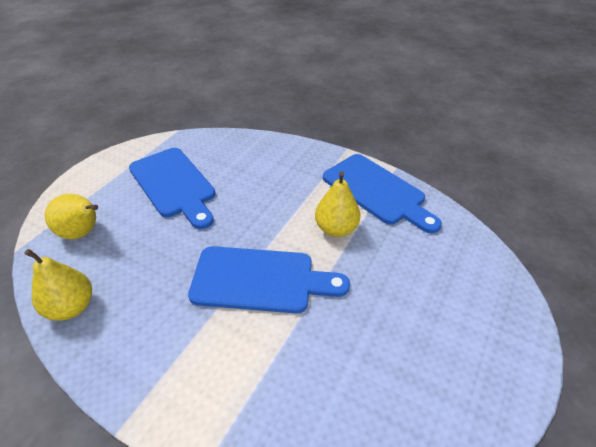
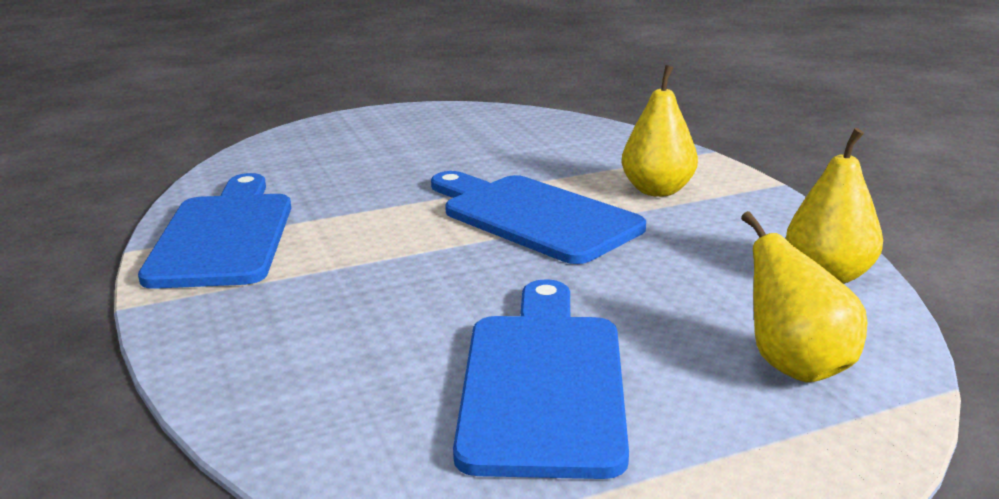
camera: 140 degrees left, 20 degrees down
(336, 229) = (362, 223): yellow pear -> yellow pear (657, 190)

